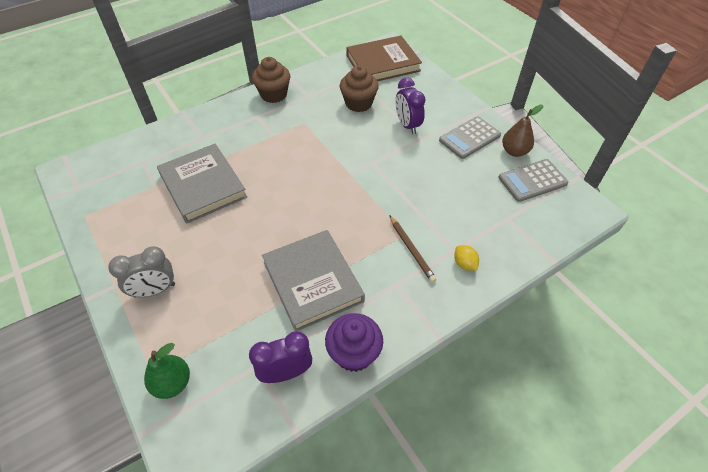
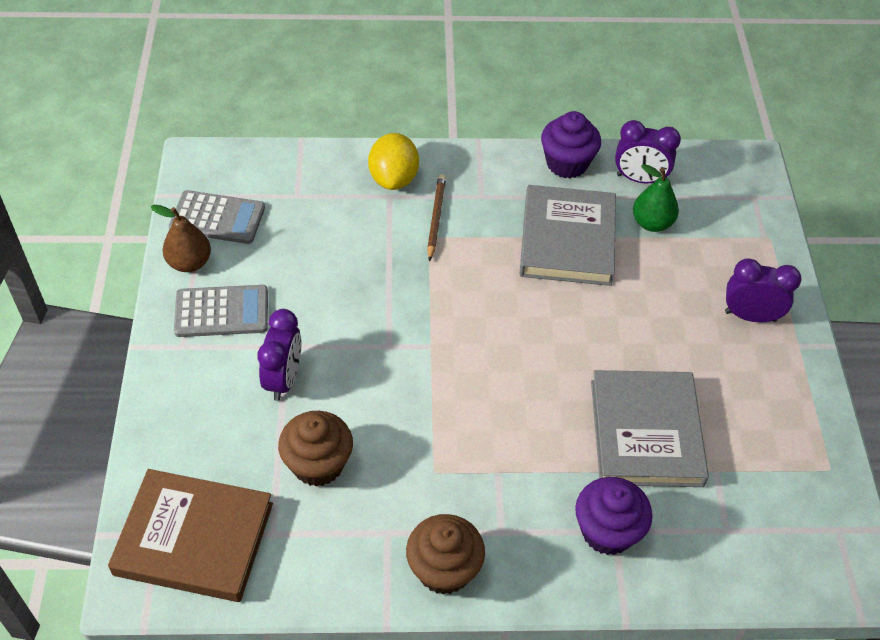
camera: 150 degrees left, 0 degrees up
(155, 290) = (750, 316): grey clock -> purple clock
(172, 383) = (751, 220): green pear -> green pear (652, 223)
(205, 136) = (607, 531): none -> purple cupcake
(464, 264) = (393, 179): yellow lemon -> yellow lemon, size x1.84

